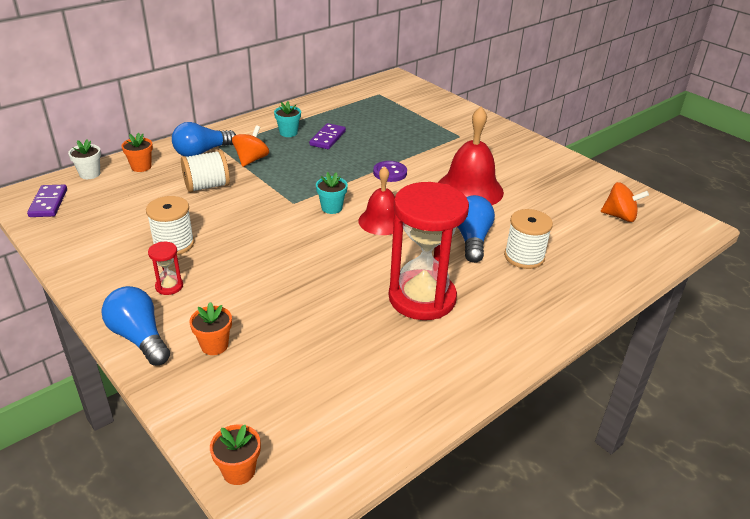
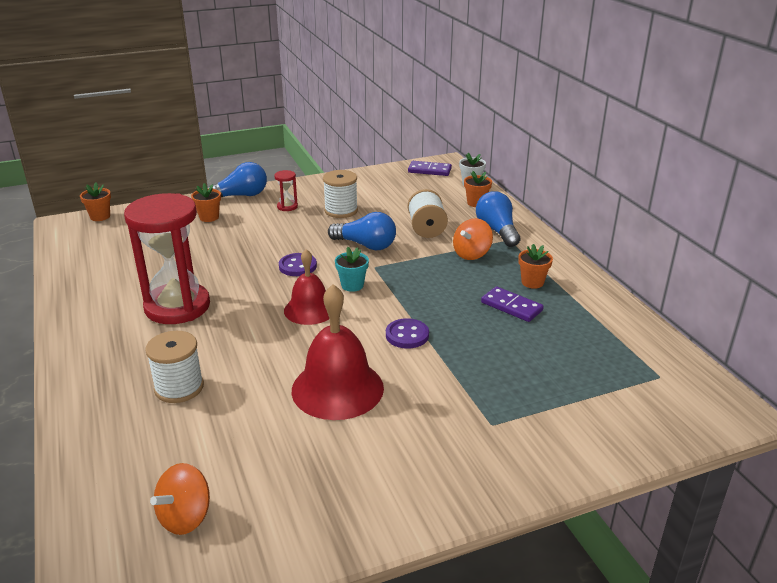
camera: 110 degrees right, 5 degrees down
(251, 160) = (471, 254): orange spinning top -> orange spinning top turned 90 degrees clockwise
(288, 133) = (532, 282): turquoise flower pot -> orange flower pot
(311, 244) = (297, 266): none -> purple button
(472, 239) = (237, 360): blue light bulb -> blue light bulb (366, 245)

